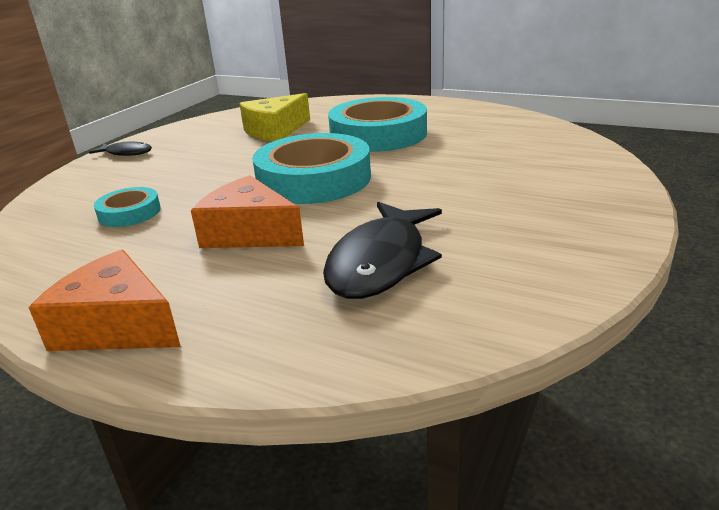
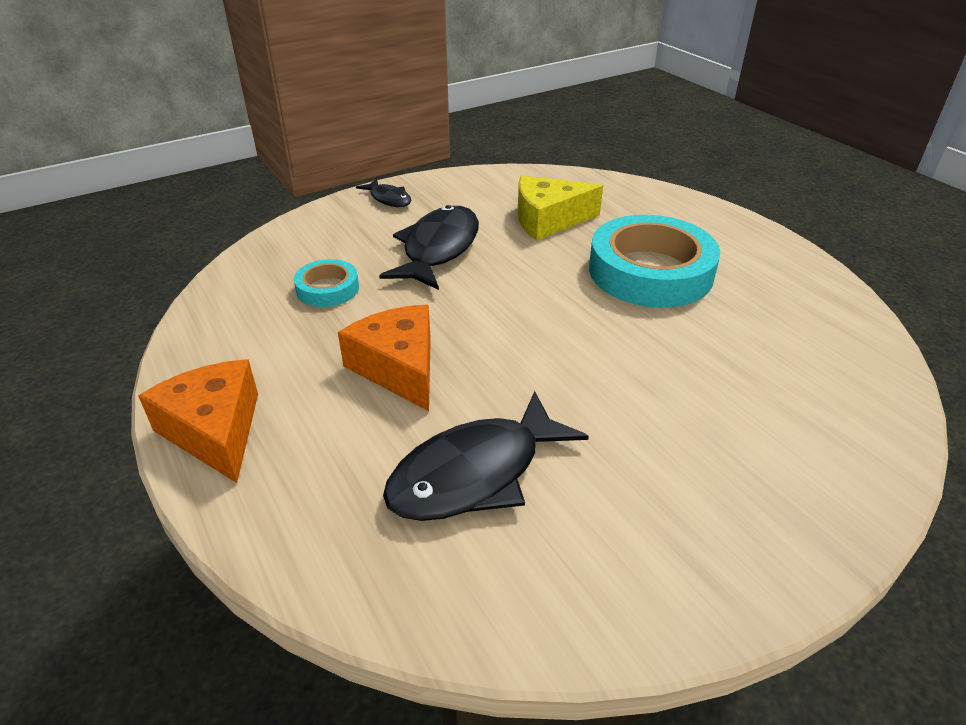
camera: 30 degrees right, 10 degrees up
(204, 166) = (438, 249): none -> black fish
(313, 179) = (520, 316): turquoise tape -> none

